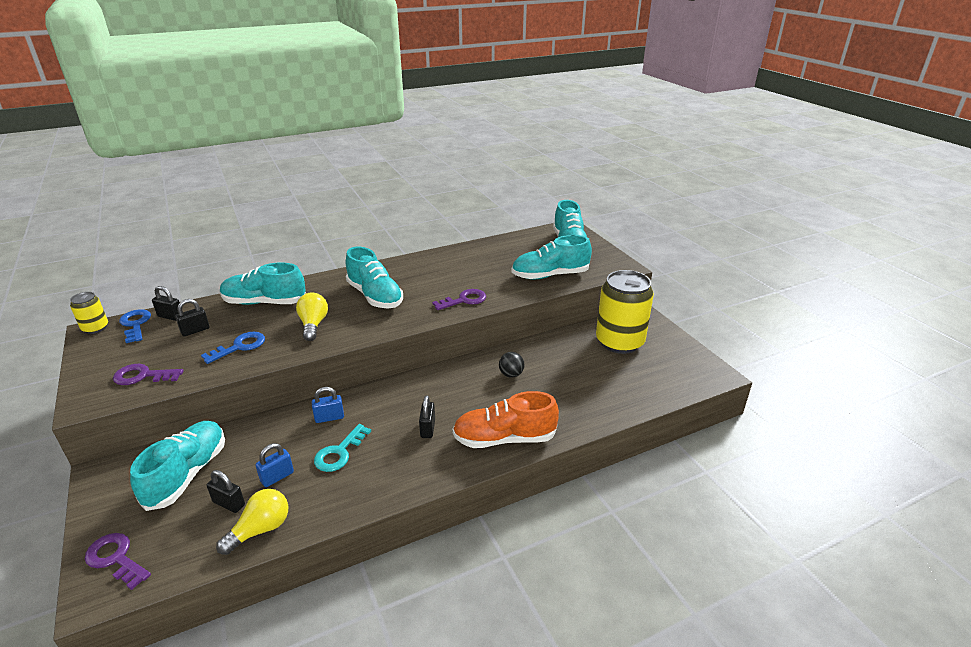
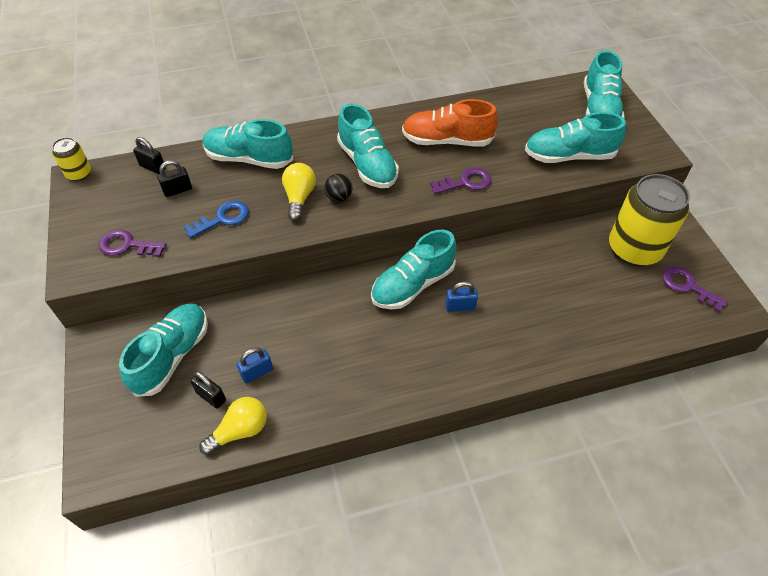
camera: 10 degrees right, 20 degrees up
(116, 558) = (110, 440): purple key -> purple key (687, 286)
(135, 324) = (118, 174): blue key -> none
(329, 417) = (310, 307): blue padlock -> blue padlock (460, 306)
(339, 452) = (318, 352): turquoise key -> none
(426, 389) = (413, 285): none -> turquoise shoe
(427, 428) = (409, 336): black padlock -> none
(504, 438) = (488, 361): orange shoe -> orange shoe (447, 141)
(511, 374) = (505, 278): black ball -> black ball (339, 197)

